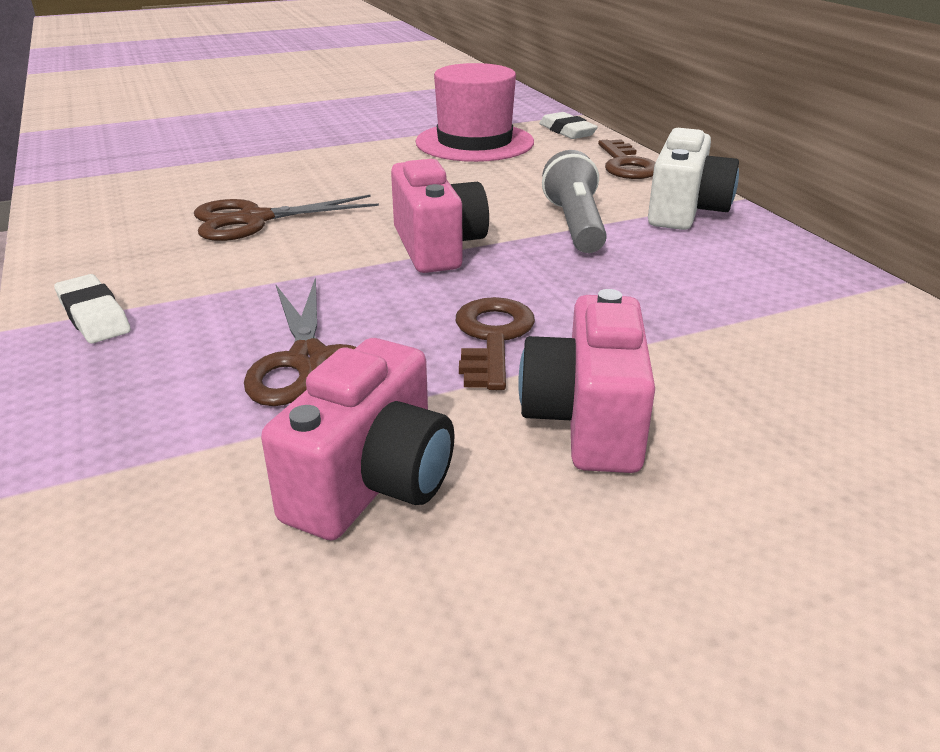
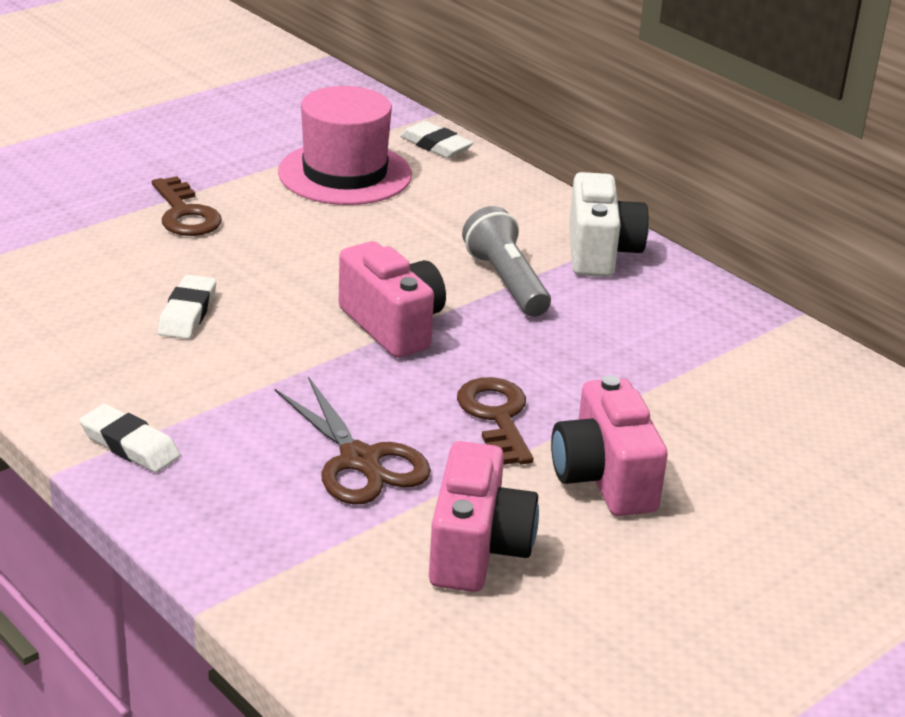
camera: 20 degrees left, 0 degrees up
(254, 220) = (187, 313): brown scissors -> white eraser
(626, 165) = (520, 193): brown key -> brown key (185, 214)

